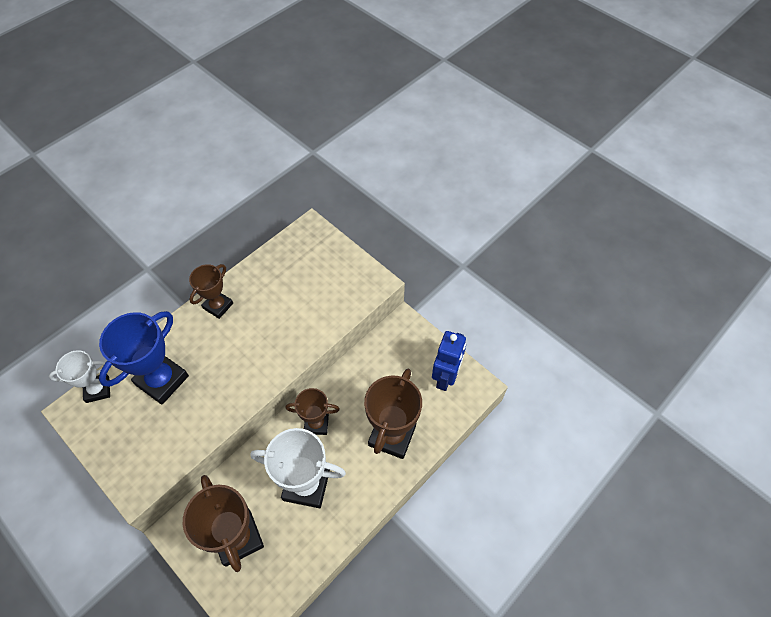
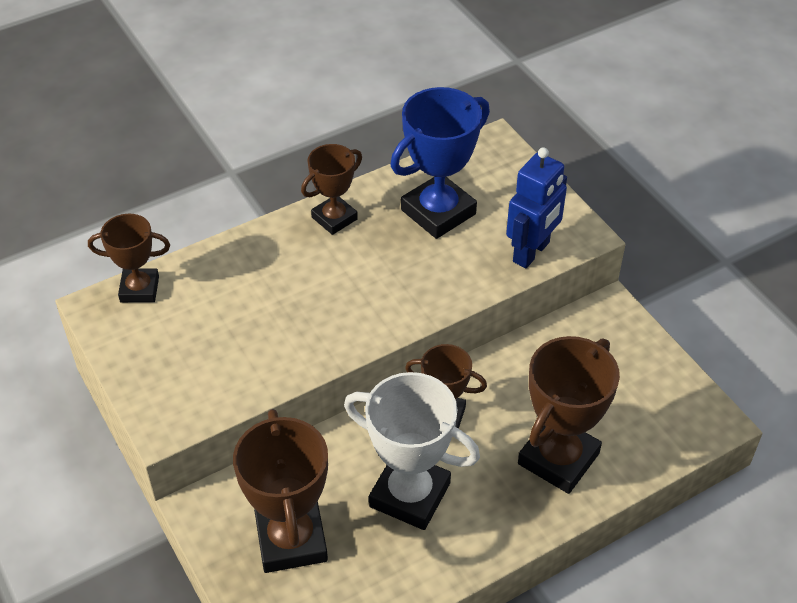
camera: 15 degrees right, 10 degrees down
(98, 389) = (139, 289): white trophy -> brown trophy
(162, 380) = (232, 296): blue trophy -> blue trophy (438, 212)
(445, 377) = (662, 397): blue robot -> blue robot (531, 252)

